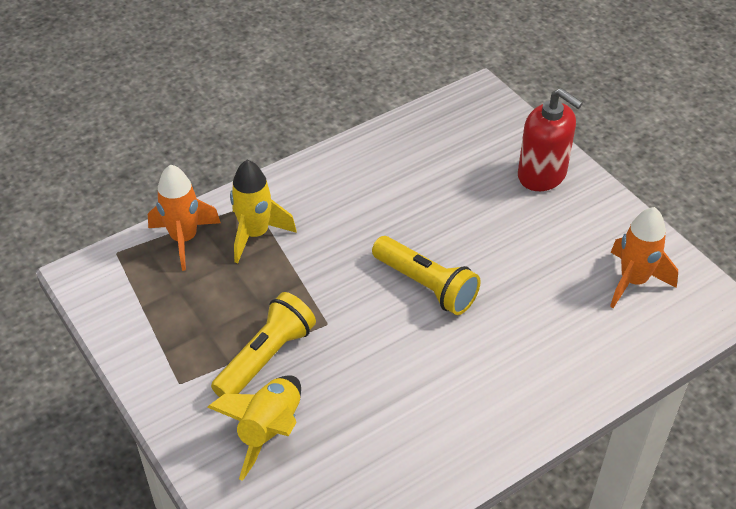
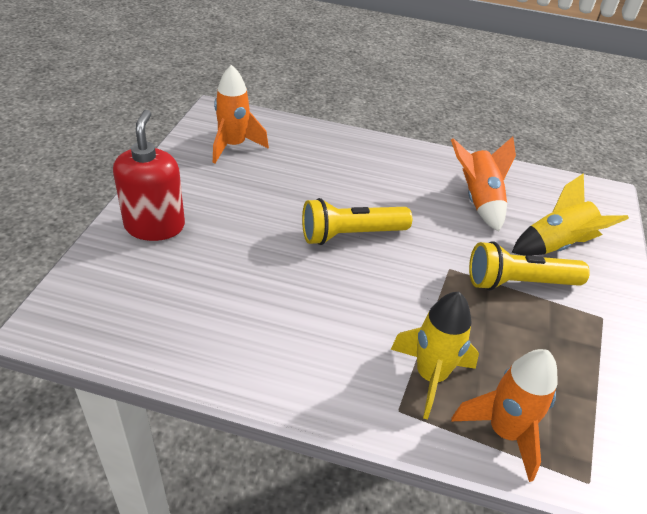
camera: 135 degrees left, 5 degrees down
(382, 423) = (478, 201): none -> orange rocket
(426, 285) = (351, 235): yellow flashlight -> yellow flashlight turned 105 degrees counterclockwise

